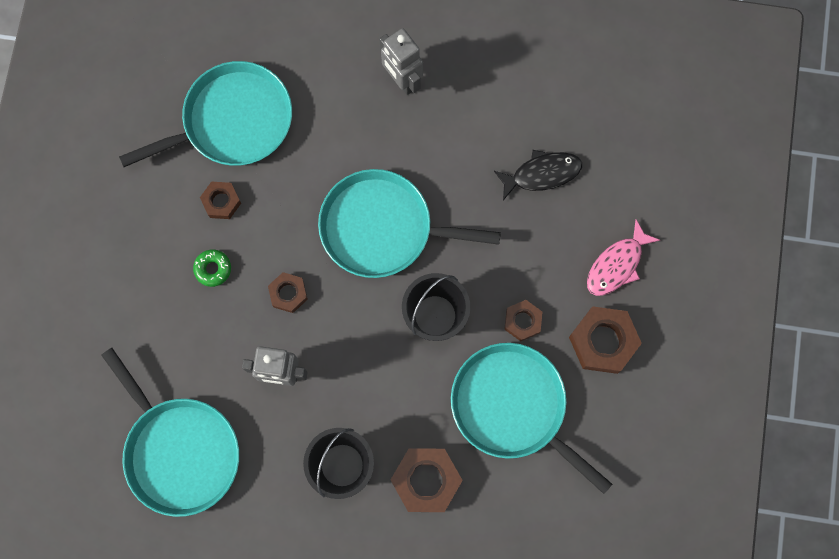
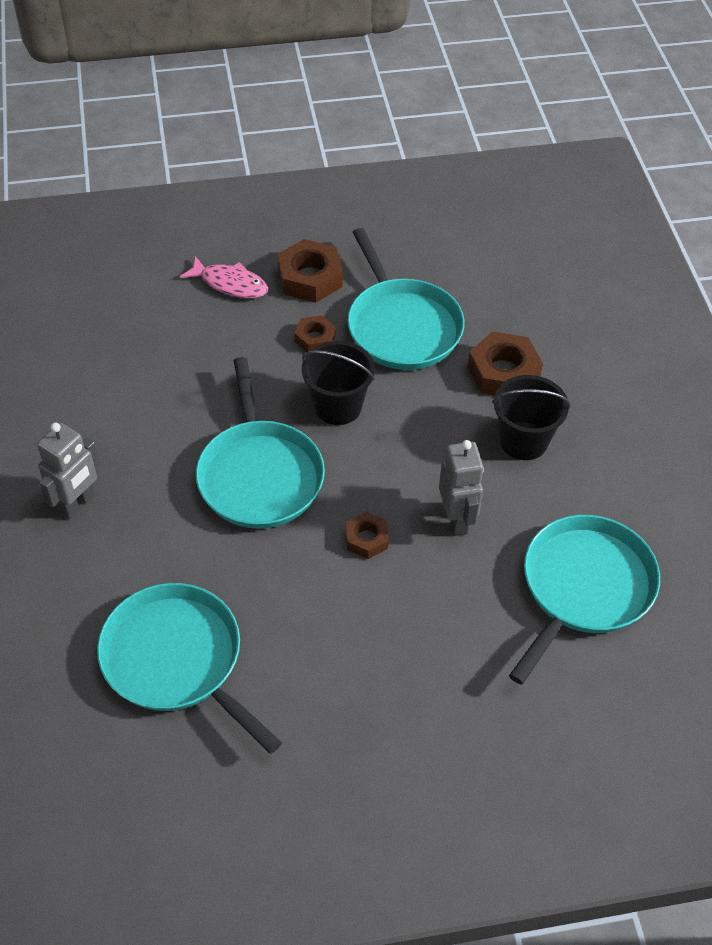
camera: 110 degrees left, 25 degrees down
(213, 269) = (368, 621): green donut -> none
(221, 202) = (284, 639): brown nut -> none
(513, 407) = (401, 326): turquoise pan -> turquoise pan turned 45 degrees counterclockwise
(542, 174) = (154, 358): black fish -> none

